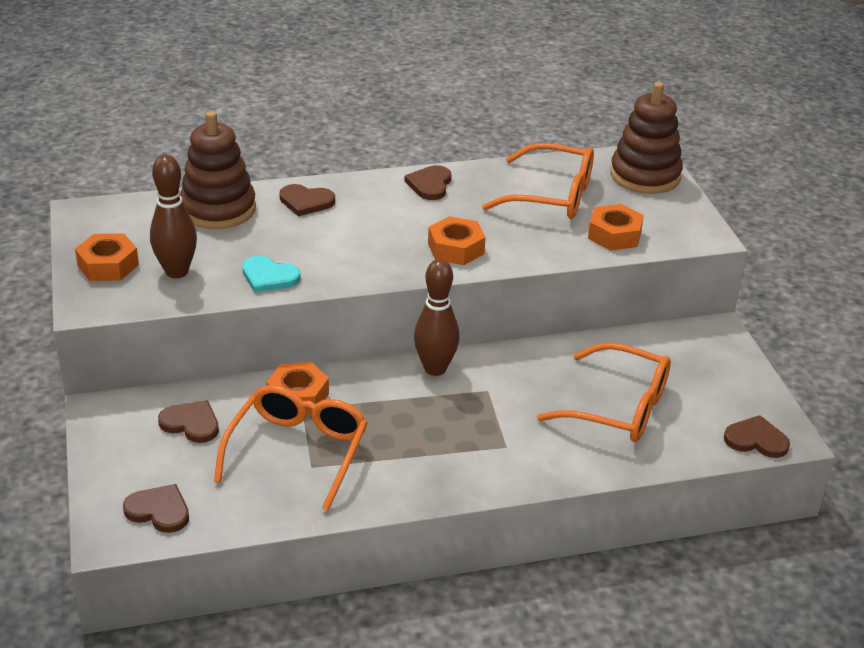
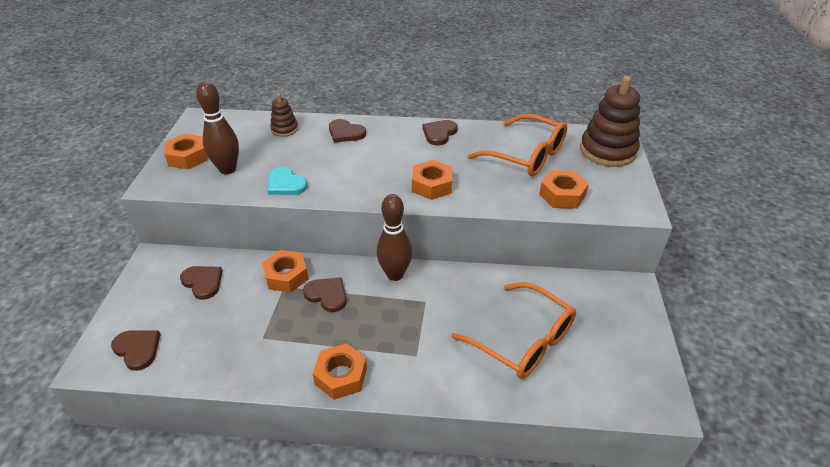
camera: 20 degrees right, 5 degrees up
(218, 209) = (284, 129): brown stacking toy -> brown stacking toy, size x0.51
(298, 451) = (260, 322): orange glasses -> none
(431, 484) = (341, 376): none -> orange nut
(756, 440) = (633, 401): brown heart -> brown heart (327, 295)

